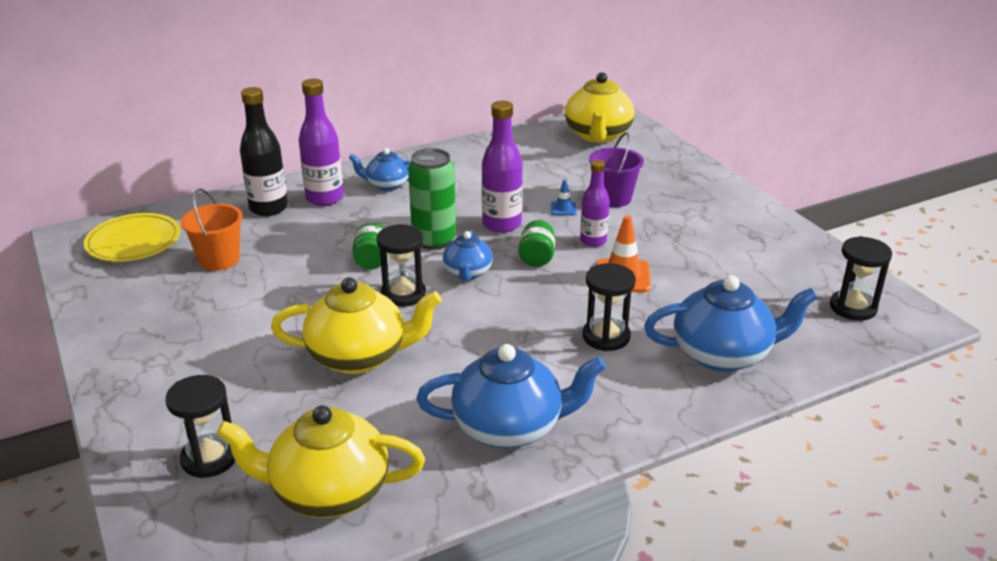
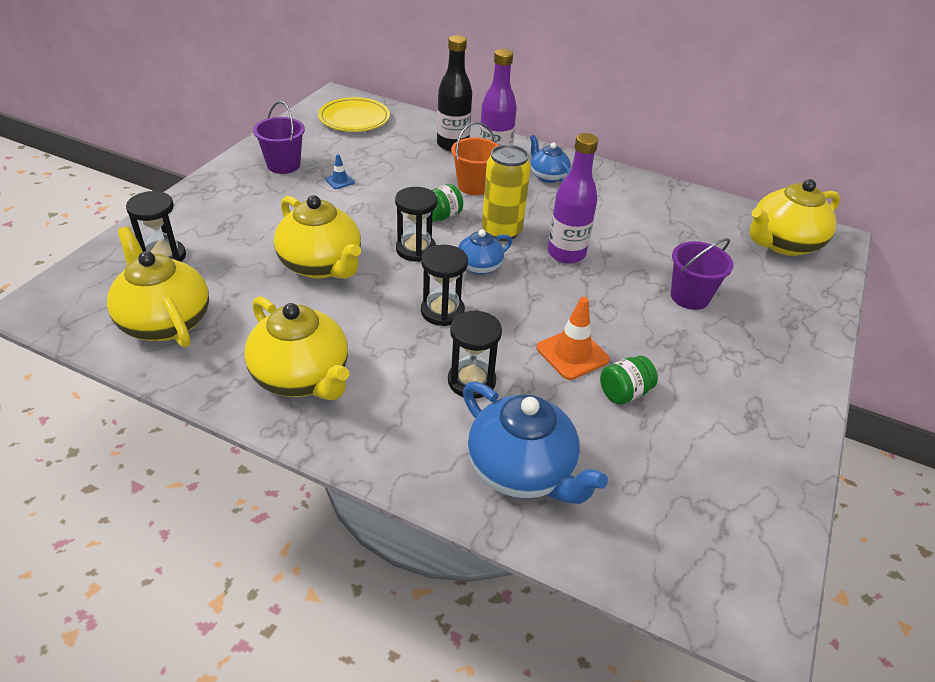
camera: 50 degrees right, 10 degrees up
(151, 318) = (283, 165): none -> purple bucket
(219, 260) = (371, 157): orange bucket -> orange bucket (474, 186)
(434, 240) = (501, 231): green can -> yellow can
(509, 427) = (302, 377): blue teapot -> yellow teapot
(536, 258) = (541, 293): green jar -> green jar (624, 393)
(563, 209) = (633, 275): blue traffic cone -> blue traffic cone (340, 181)
(593, 241) = (605, 313): purple bottle -> none
(853, 308) = (713, 548): black hourglass -> black hourglass (442, 311)

